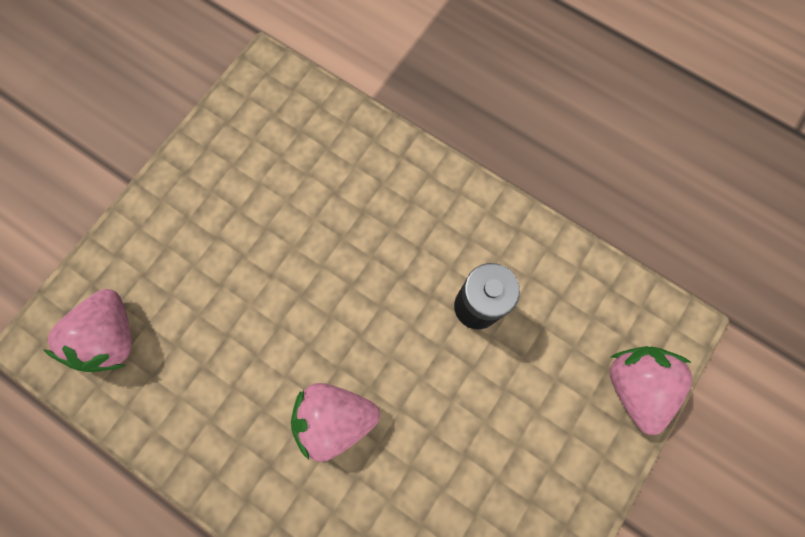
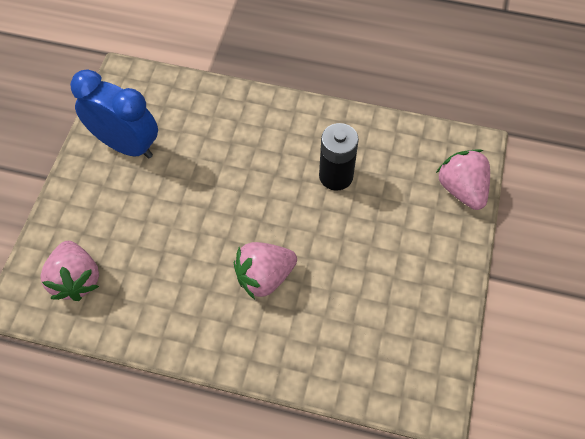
camera: 20 degrees left, 15 degrees down
(234, 171) = (126, 145): none -> blue clock

